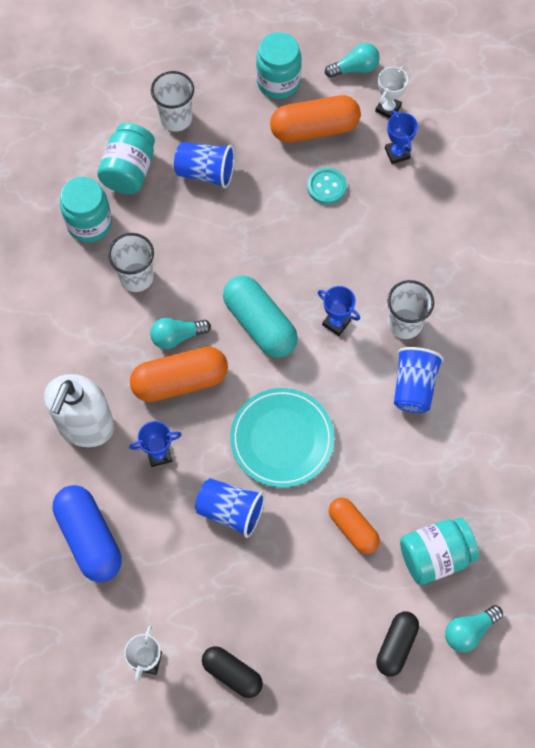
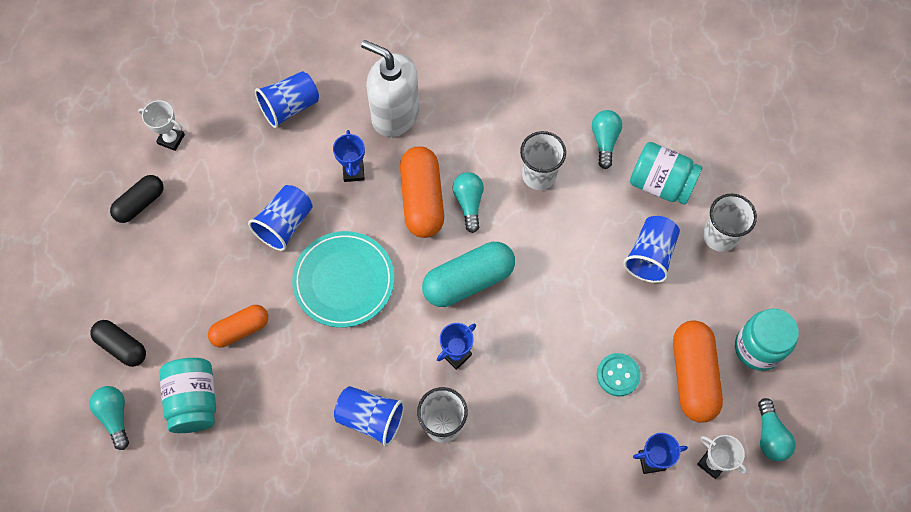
camera: 100 degrees right, 0 degrees up
(89, 223) = (604, 141): turquoise jar -> turquoise light bulb
(90, 538) = (290, 107): blue capsule -> blue cup

